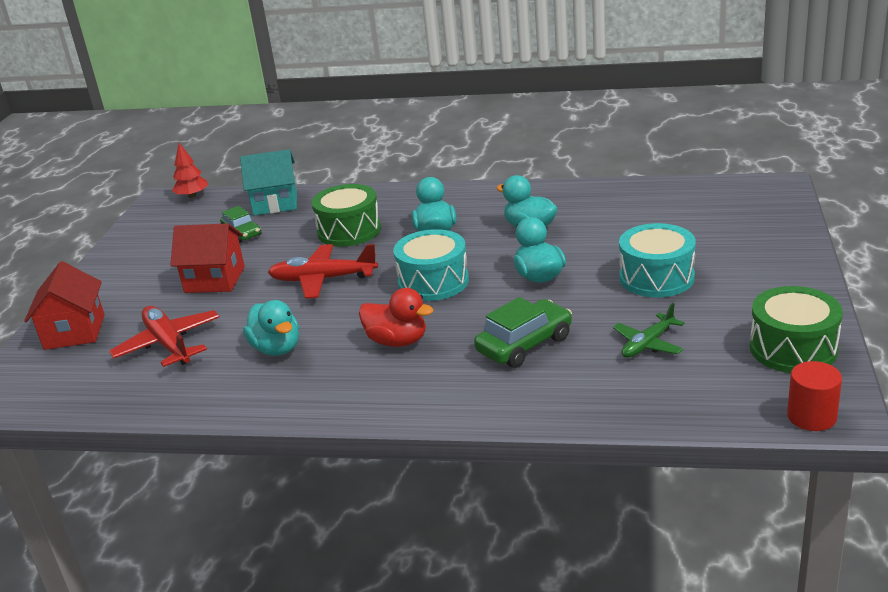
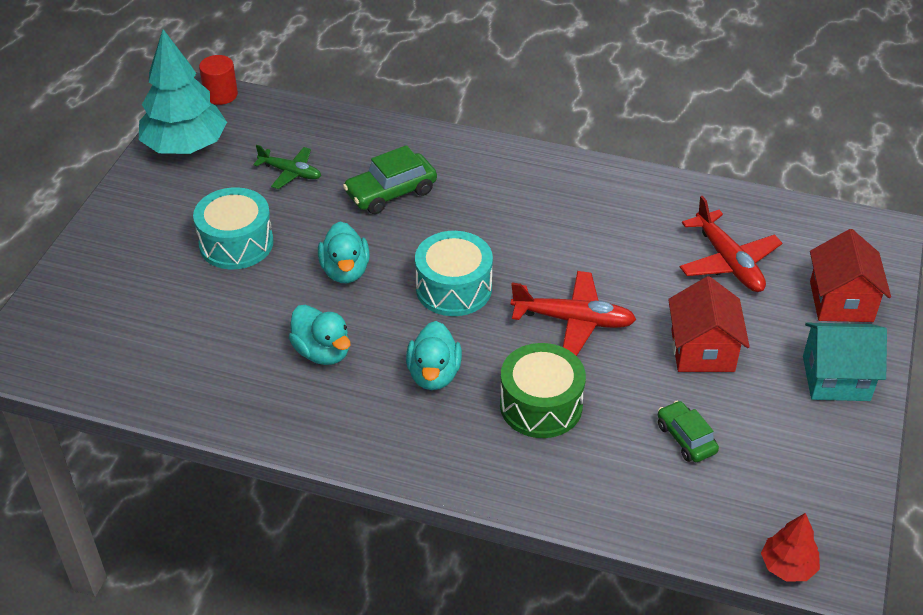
camera: 175 degrees left, 15 degrees up
(214, 280) = (702, 350): red house -> red house turned 75 degrees clockwise
(275, 203) = (647, 503): turquoise house -> turquoise house (835, 378)
(277, 348) = (616, 234): turquoise duck -> none
(397, 341) = (502, 219): red duck -> none
(648, 344) = (290, 172): green plane -> green plane turned 60 degrees clockwise
(793, 348) = (185, 146): green drum -> turquoise tree

